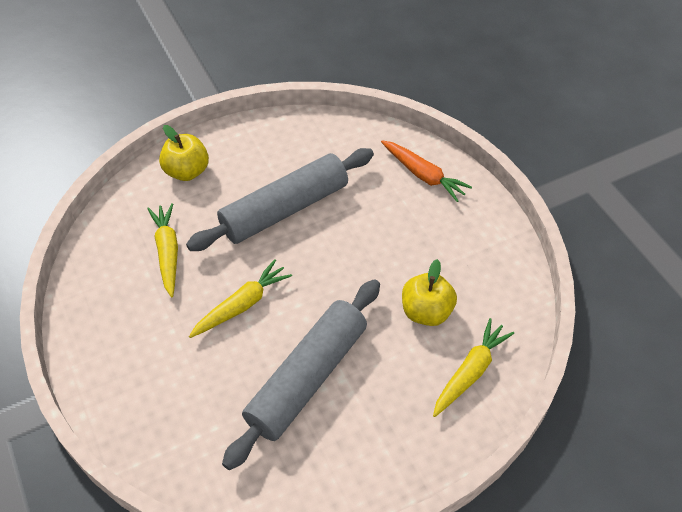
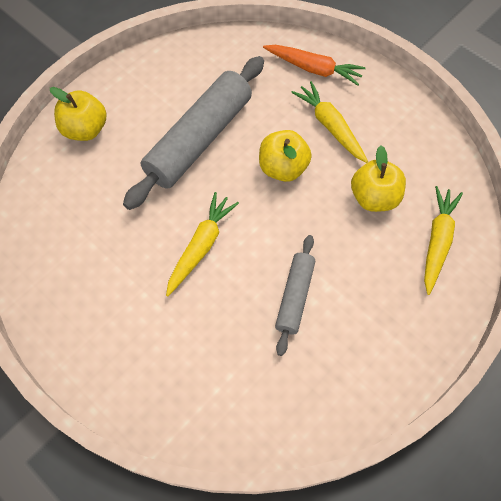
camera: 20 degrees left, 10 degrees up
(167, 252) = (103, 217): yellow carrot -> yellow carrot (330, 126)
(307, 377) = (294, 297): grey rolling pin -> grey rolling pin, size x0.53
(350, 258) = (283, 168): none -> yellow apple

